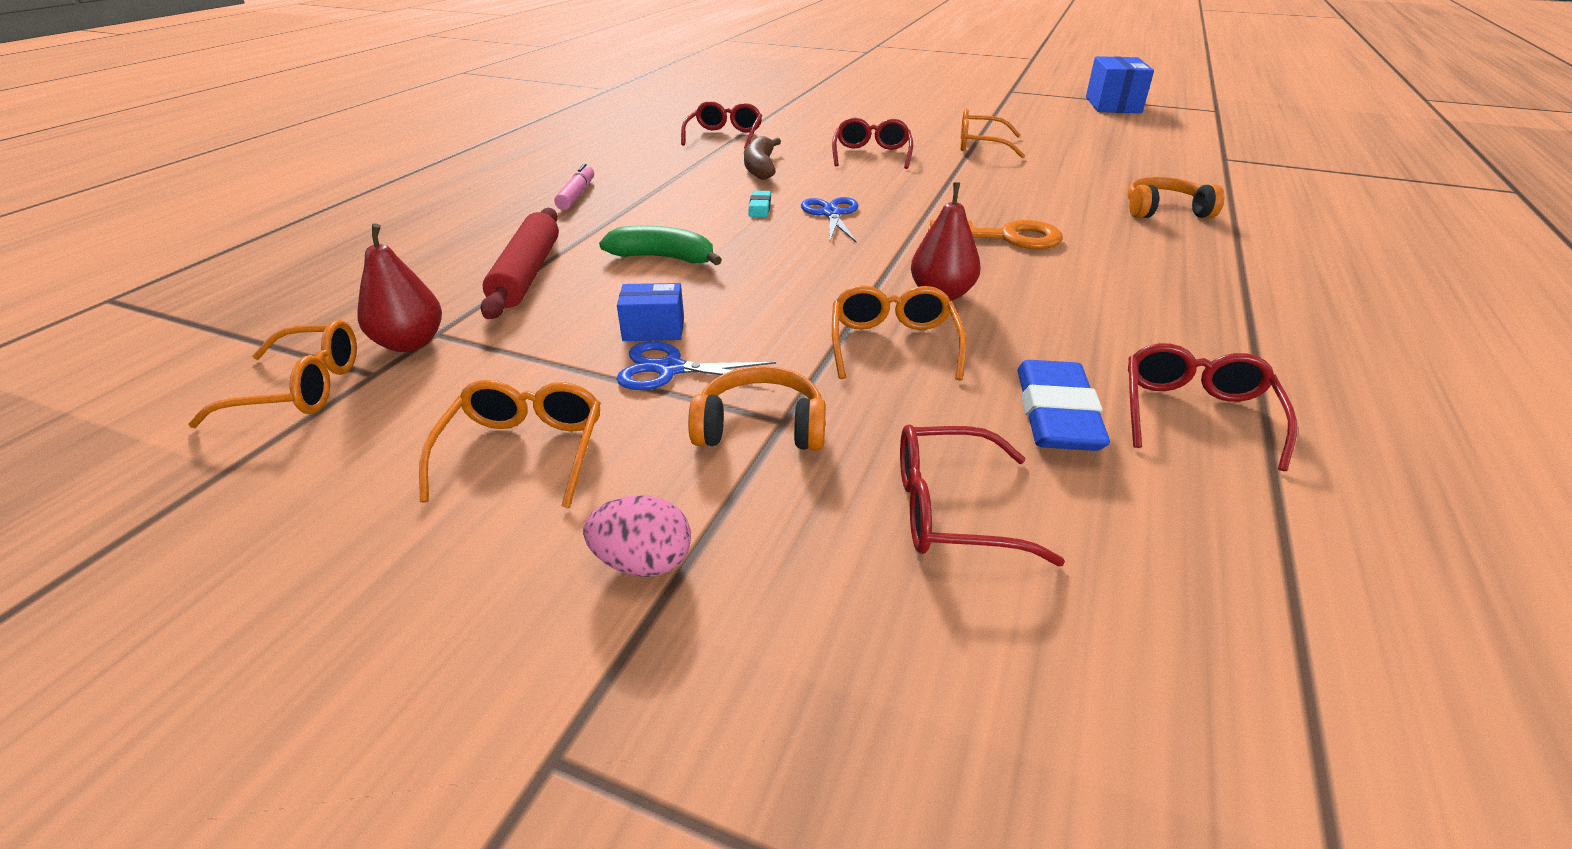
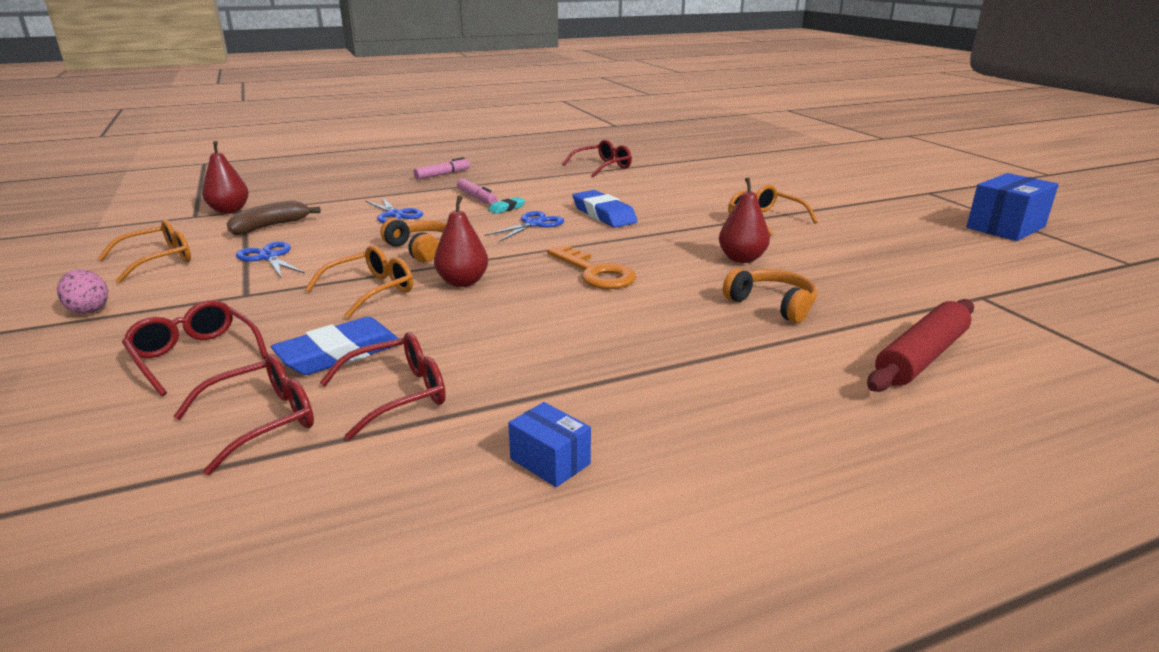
camera: 45 degrees right, 10 degrees down
(302, 389) = (169, 212): orange glasses -> none
(527, 274) = (330, 201): red rolling pin -> red rolling pin (921, 357)
(653, 329) = (307, 240): blue box -> blue box (550, 461)
(664, 258) = (395, 214): green banana -> blue scissors
(697, 208) = (477, 198): none -> pink marker
(760, 168) = (570, 189): brown banana -> brown banana (270, 226)
(760, 427) = (232, 292): orange headphones -> orange headphones (422, 249)
(861, 182) = (604, 214): none -> blue eraser
(871, 154) = (662, 202): red glasses -> red glasses (263, 421)
(1056, 183) = (741, 259): none -> red pear

